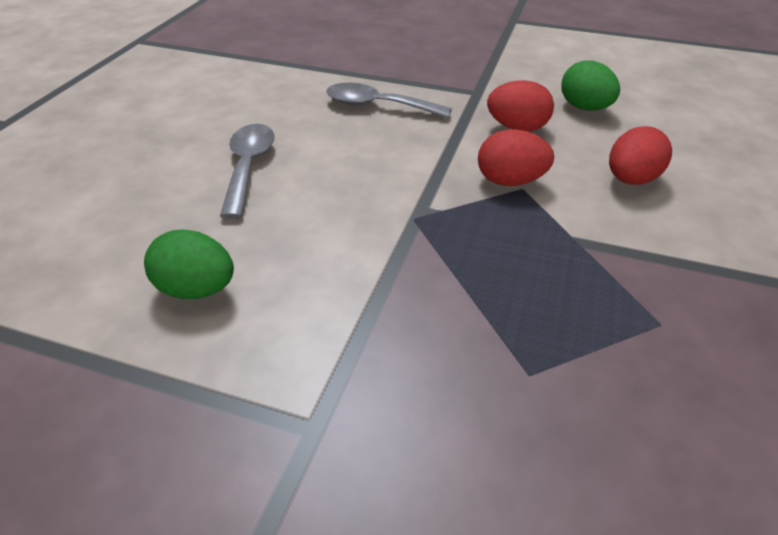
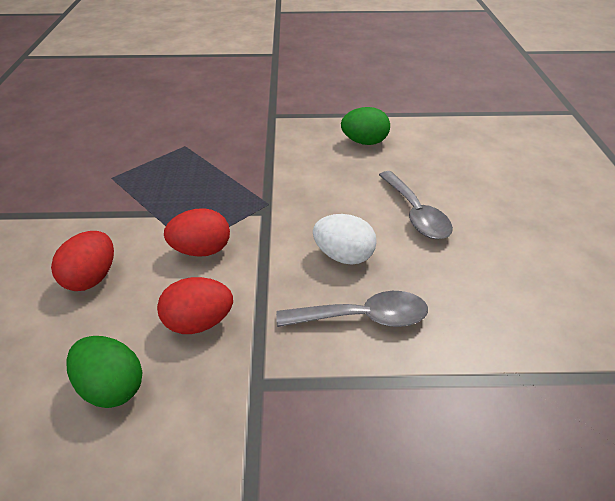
camera: 160 degrees right, 0 degrees up
(361, 146) = (343, 256): none -> white egg

